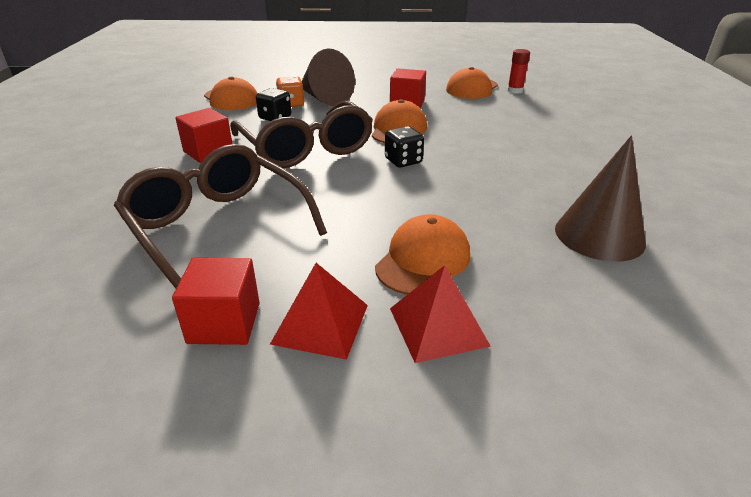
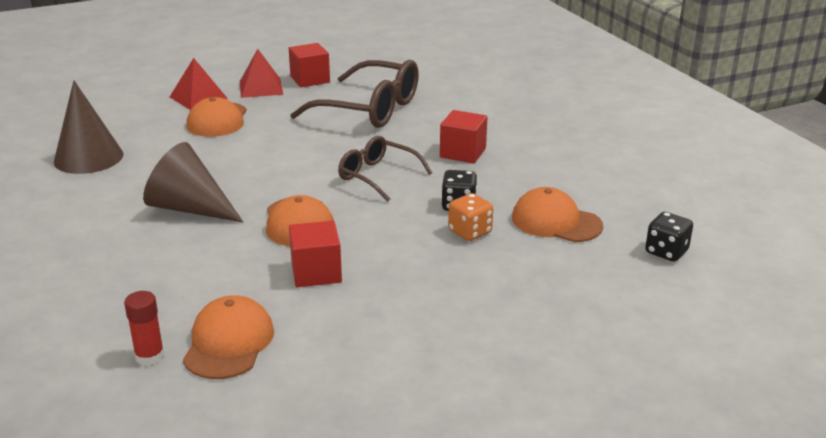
camera: 155 degrees right, 5 degrees down
(305, 148) = (378, 176): brown glasses -> brown glasses, size x0.59
(324, 98) = (441, 254): brown cone -> brown cone (189, 208)
(403, 161) = (270, 184): black dice -> black dice (666, 252)

